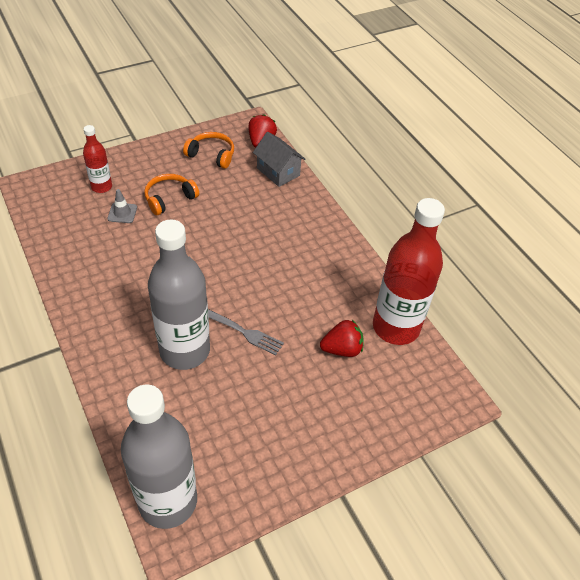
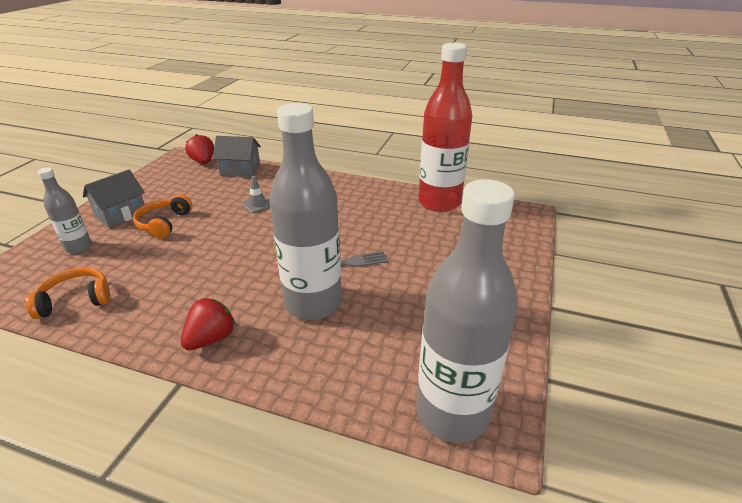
camera: 40 degrees left, 15 degrees down
(101, 187) = (79, 247): red bottle -> grey bottle
(122, 213) = (126, 253): grey traffic cone -> grey traffic cone (257, 204)
(152, 169) = (121, 214): none -> grey house
(211, 155) = (170, 184): orange headphones -> orange headphones (76, 300)
(342, 349) = (425, 231): red strawberry -> red strawberry (211, 339)

